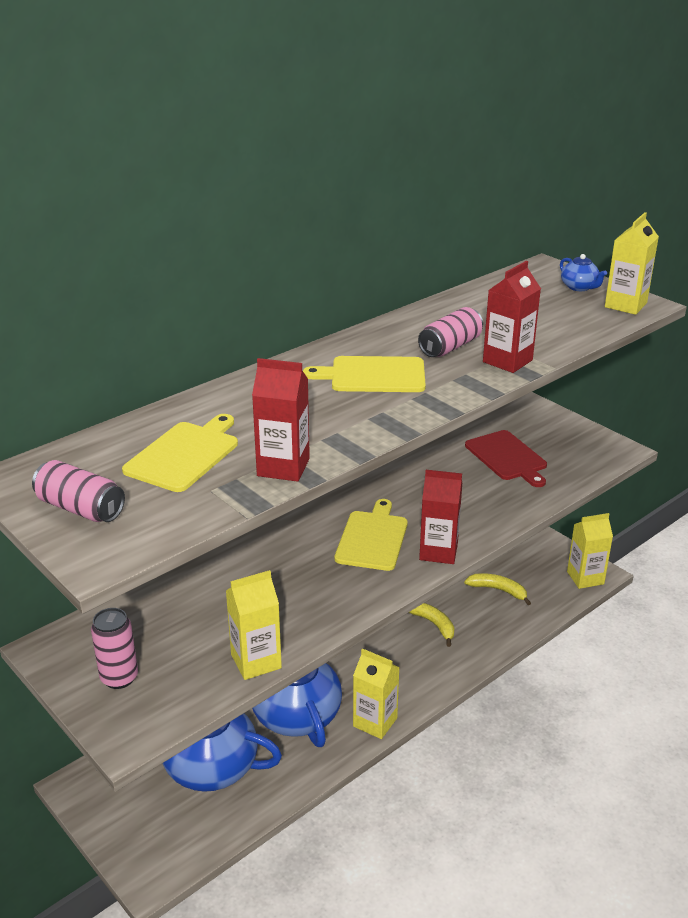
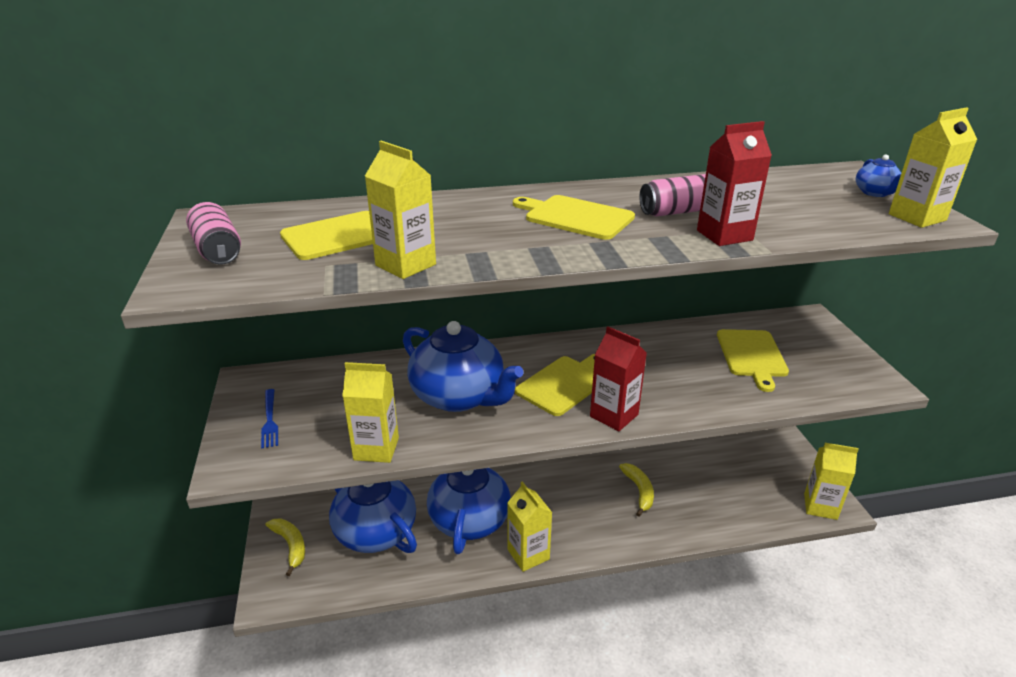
camera: 30 degrees right, 0 degrees up
(119, 678) = (269, 420): pink can -> blue fork
(283, 467) = (405, 265): red carton -> yellow carton
(288, 585) = (459, 396): none -> blue teapot
(498, 590) = (722, 485): yellow banana -> yellow banana (290, 546)
(507, 457) = (751, 355): red cutting board -> yellow cutting board

